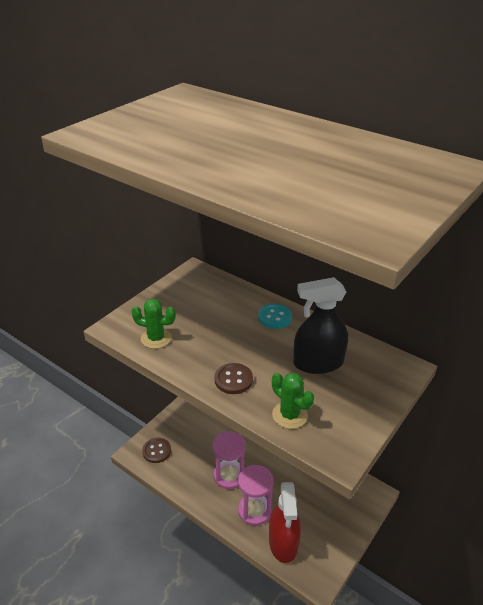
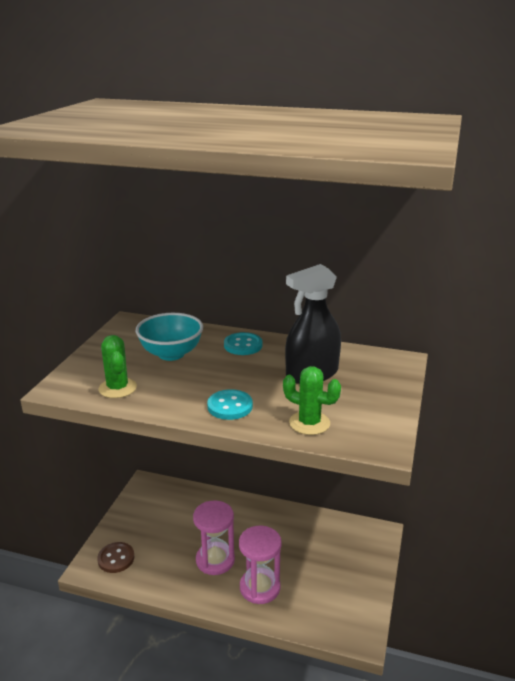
camera: 20 degrees left, 10 degrees down
(156, 338) = (117, 388): green cactus -> green cactus turned 75 degrees clockwise
(212, 312) = (171, 354): none -> turquoise bowl
(233, 380) = (230, 406): brown button -> turquoise button
(283, 542) = (306, 610): red spray bottle -> none

